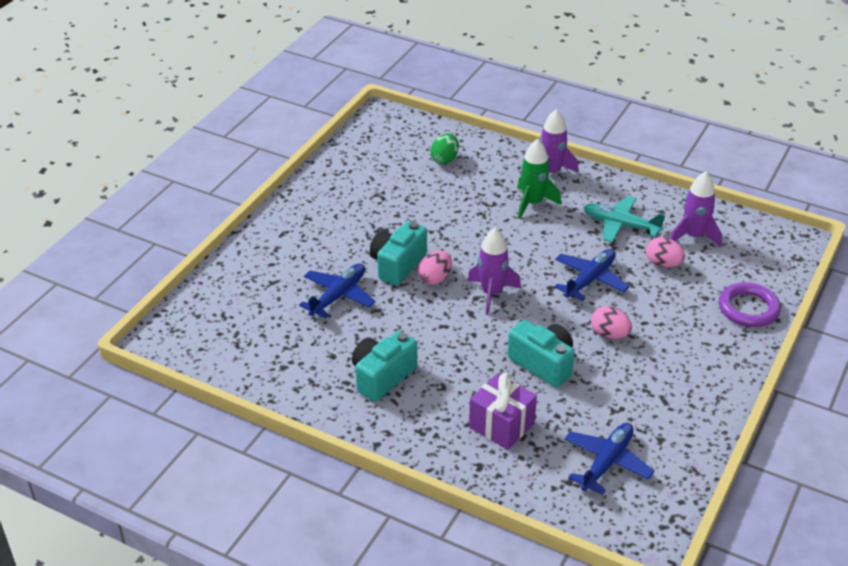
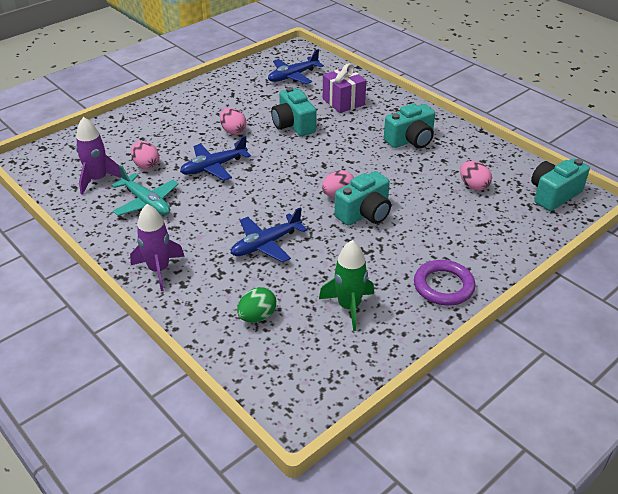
camera: 160 degrees left, 0 degrees up
(196, 337) = (553, 195): none -> turquoise camera
(289, 326) = (473, 186): none -> pink egg
(338, 296) = (426, 200): blue plane -> blue plane (266, 244)
(491, 294) = (298, 174): purple rocket -> none
(532, 203) = (205, 241): green rocket -> green rocket (349, 307)
(748, 308) = (121, 125): purple ring -> purple ring (443, 286)

